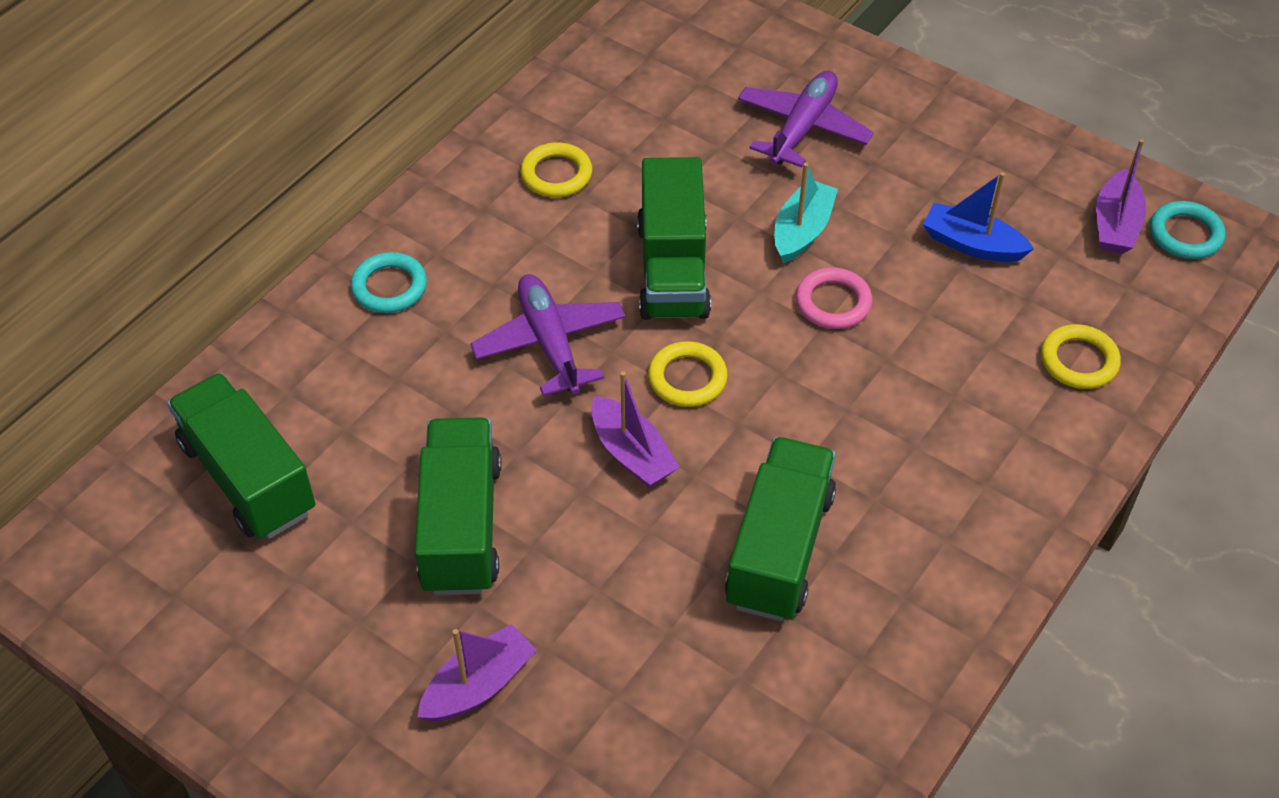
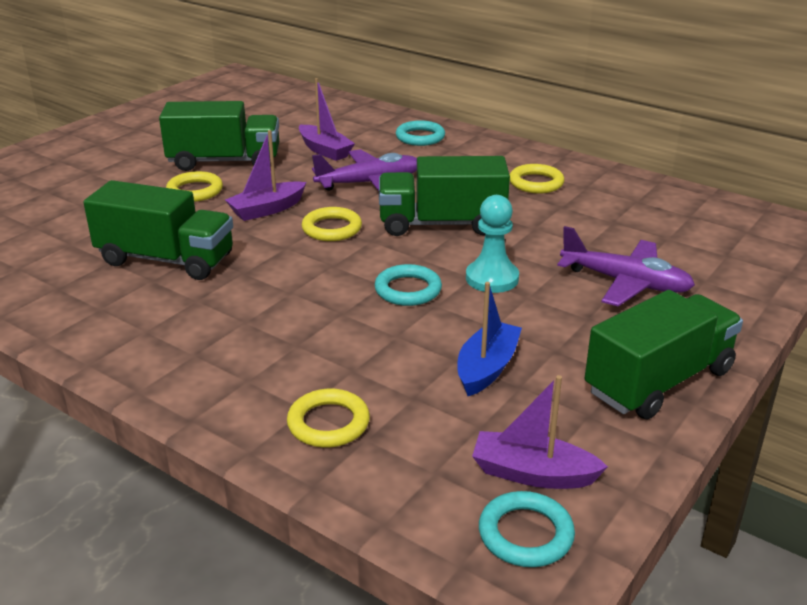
camera: 90 degrees right, 20 degrees down
(248, 477) = (277, 111): green truck -> green truck (659, 381)
(479, 685) = (111, 169): purple boat -> purple boat (325, 150)
(569, 550) = (195, 191): none -> yellow ring
(802, 231) = (492, 278): turquoise boat -> turquoise pawn
(833, 302) = (408, 290): pink ring -> turquoise ring

